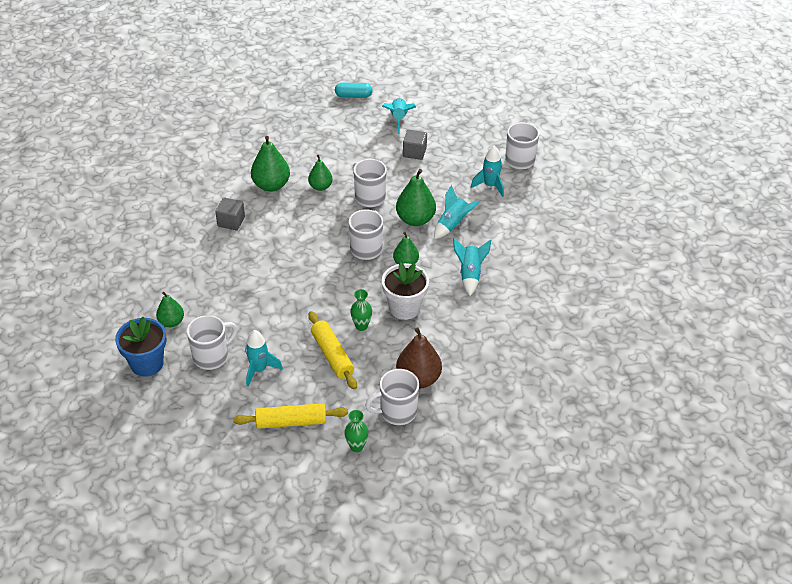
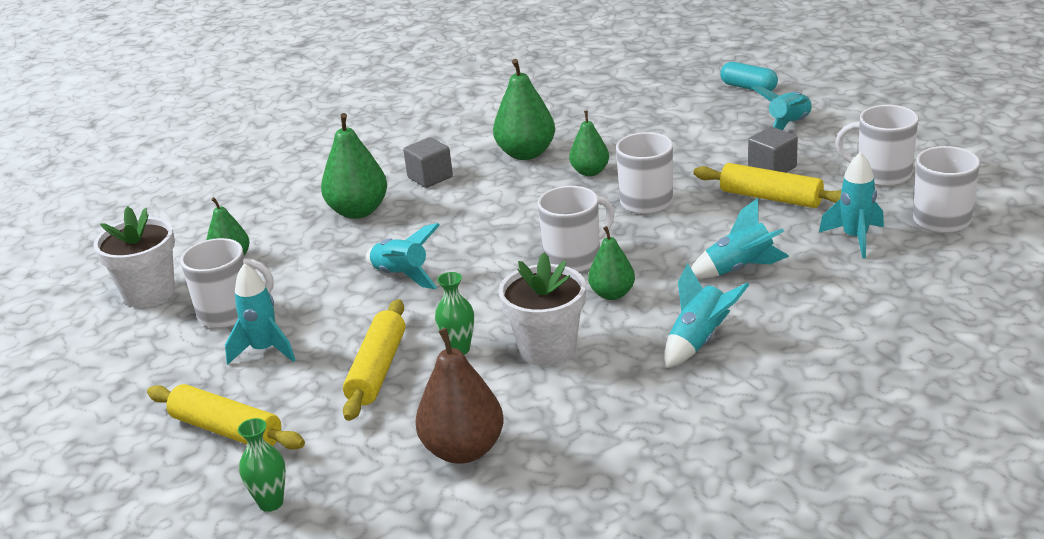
camera: 40 degrees right, 15 degrees down
(147, 364) = (149, 293): blue flower pot -> white flower pot
(285, 294) = (401, 276): none -> turquoise rocket
(397, 412) = (382, 481): white mug -> white mug (882, 174)
(415, 219) = (686, 246): green pear -> green pear (358, 211)
(430, 173) = (771, 198): none -> yellow rolling pin

